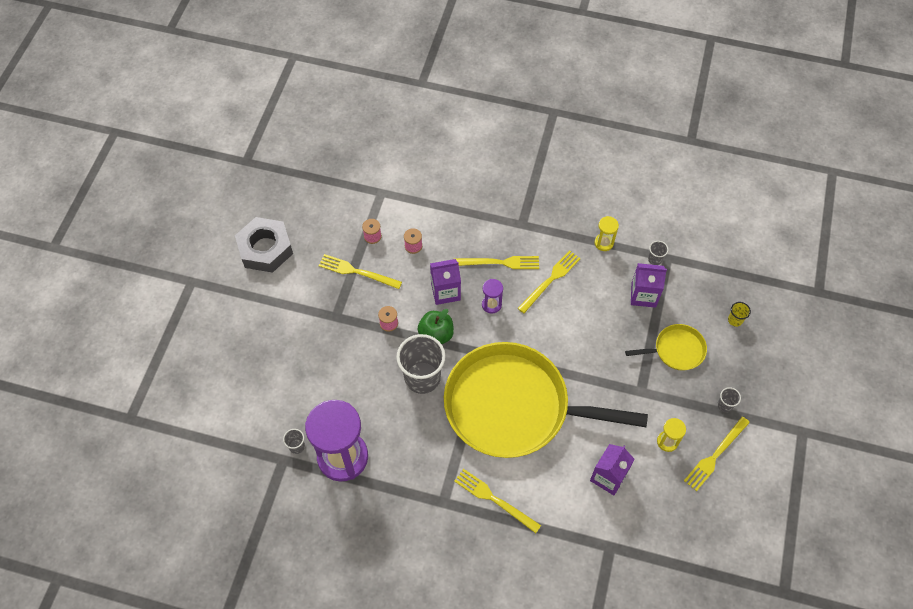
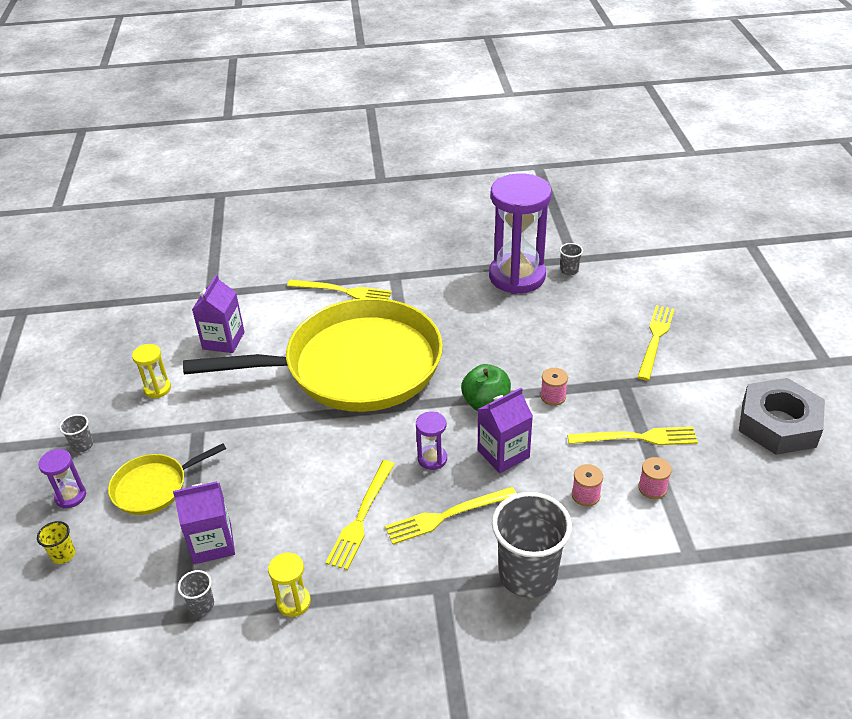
camera: 160 degrees right, 20 degrees down
(422, 378) = (476, 359): grey cup -> grey cup (528, 575)
(715, 455) = (95, 394): yellow fork -> yellow fork (655, 340)
(732, 363) = (70, 496): none -> purple hourglass

